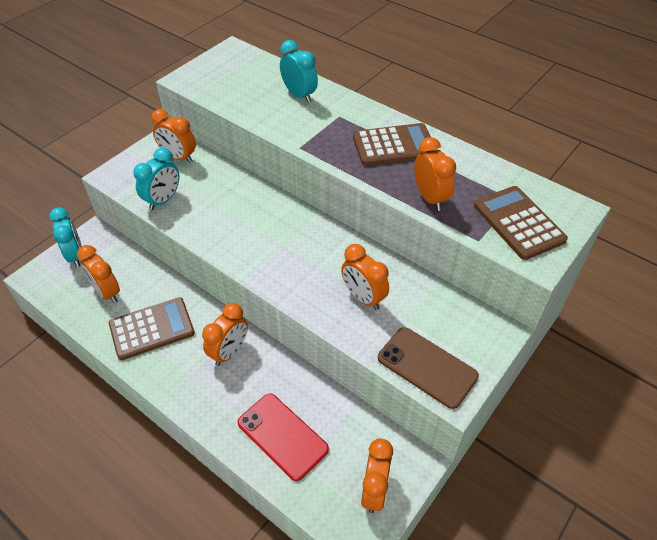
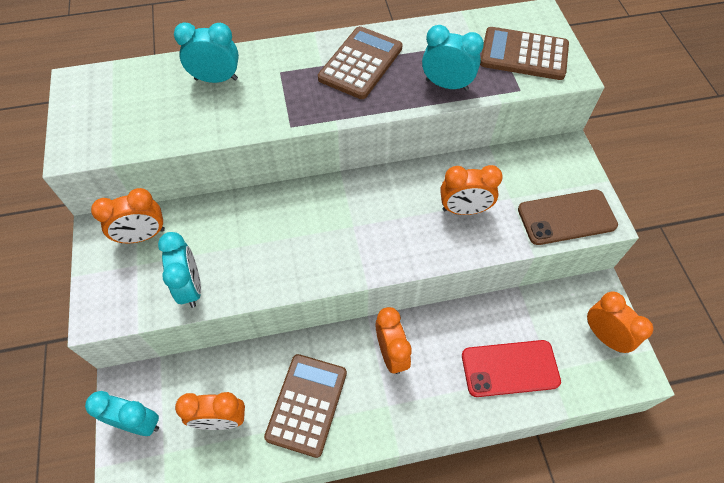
camera: 50 degrees left, 10 degrees up
(430, 198) = (446, 85): orange clock -> turquoise clock

